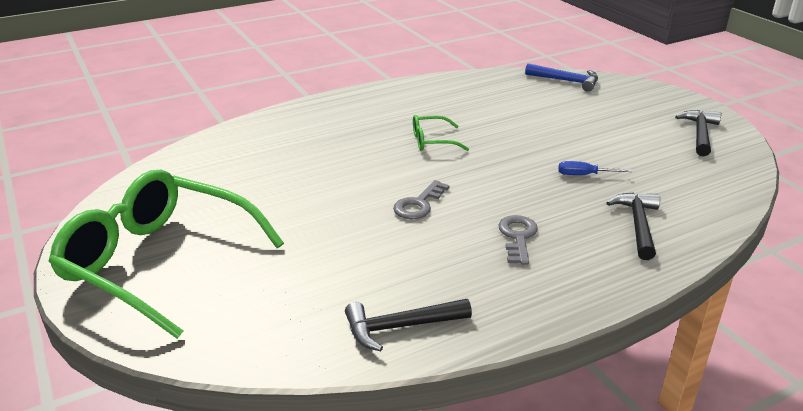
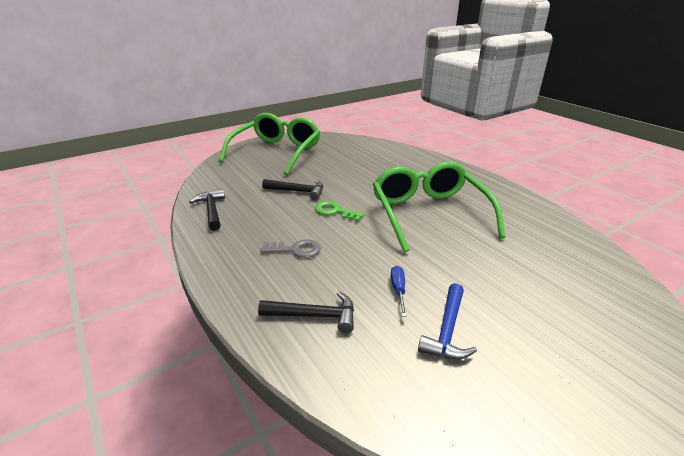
camera: 85 degrees right, 0 degrees up
(419, 204) = (335, 211): grey key -> green key
(432, 141) = (429, 213): green glasses -> green glasses, size x2.37
(566, 81) = (628, 293): blue hammer -> blue hammer (447, 330)
(699, 134) = (552, 411): black hammer -> black hammer (297, 191)

